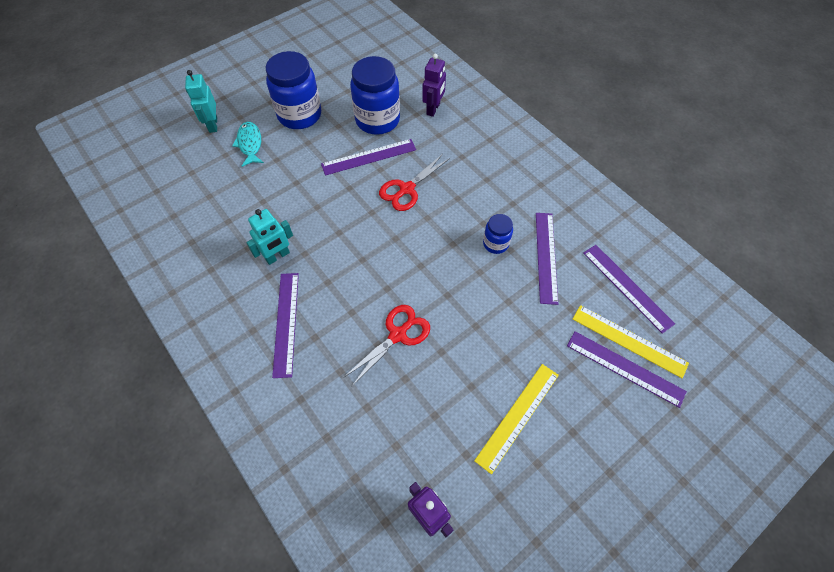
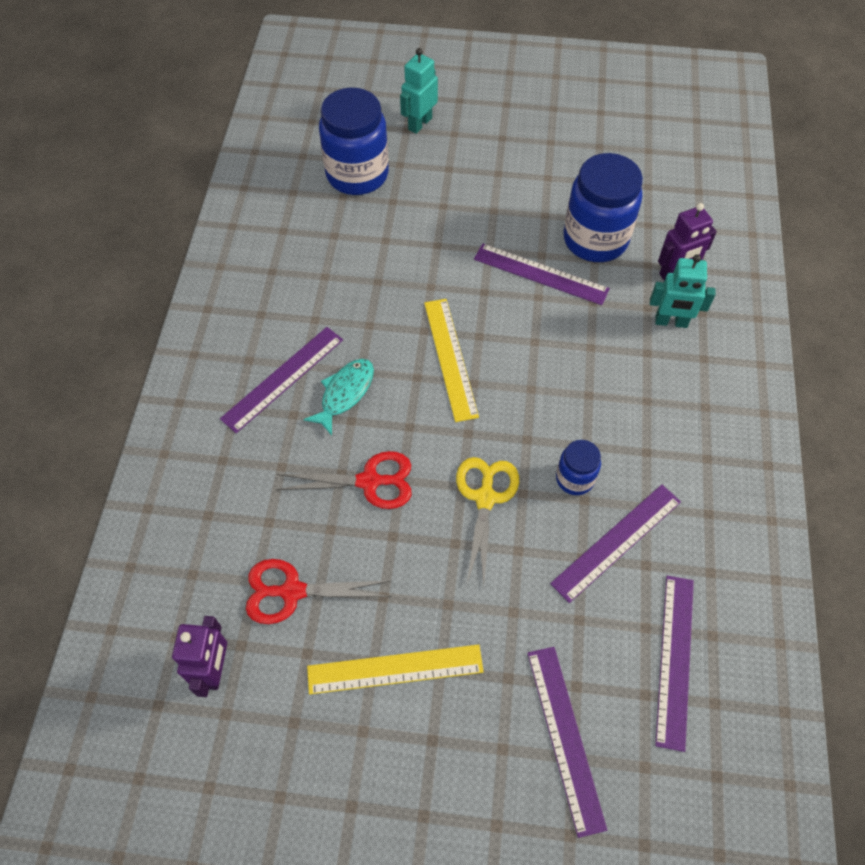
camera: 45 degrees right, 0 degrees up
(250, 144) = (434, 170): turquoise fish -> turquoise fish (345, 393)
(277, 256) = (342, 307): turquoise robot -> turquoise robot (671, 322)
(299, 115) = (516, 174): blue jar -> blue jar (357, 174)
(407, 189) = (543, 341): red scissors -> red scissors (292, 591)
(465, 290) = (485, 498): none -> yellow scissors
(629, 340) = (606, 715): yellow ruler -> yellow ruler (451, 358)

